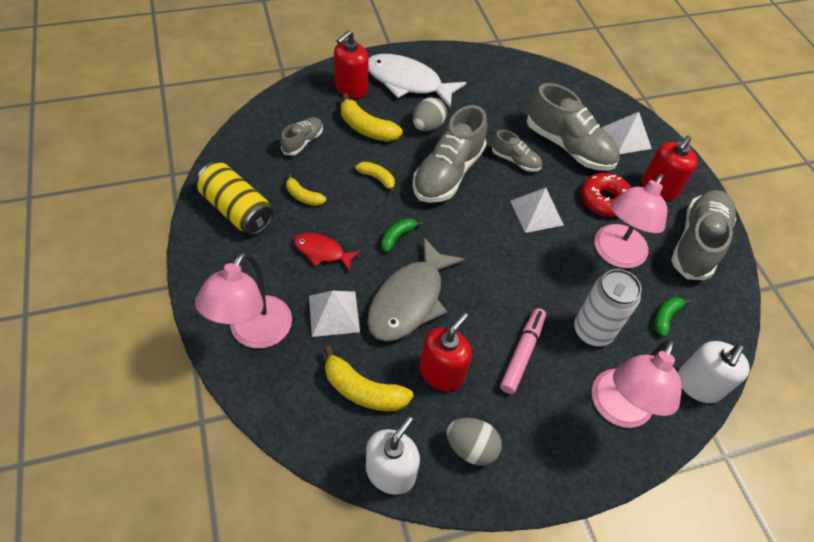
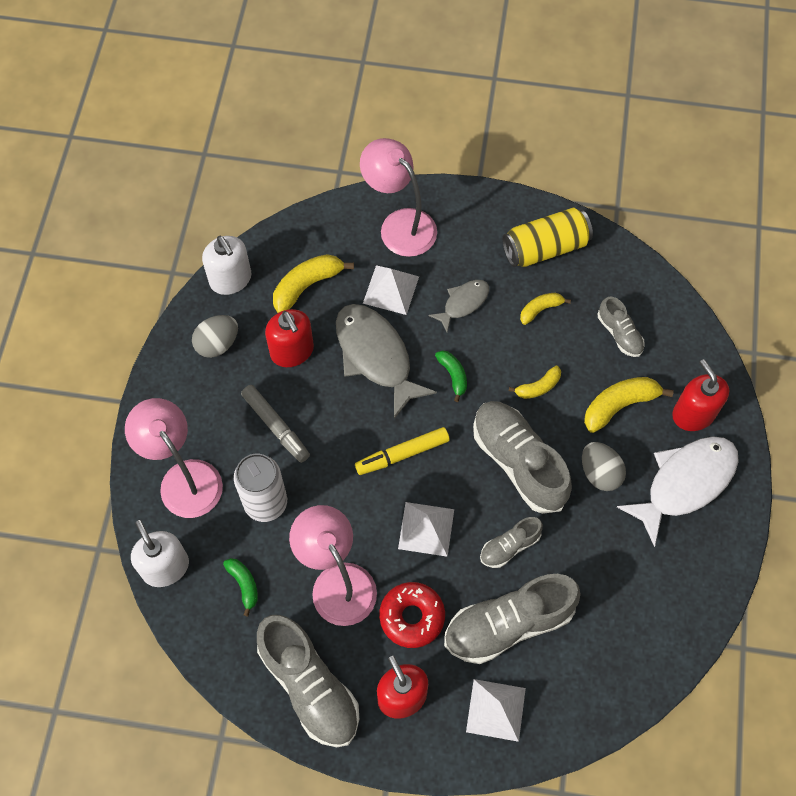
camera: 120 degrees right, 10 degrees up
(322, 252) = (463, 303): red fish -> grey fish
(487, 248) = (402, 454): none -> yellow marker
(522, 353) = (276, 426): pink marker -> grey marker

